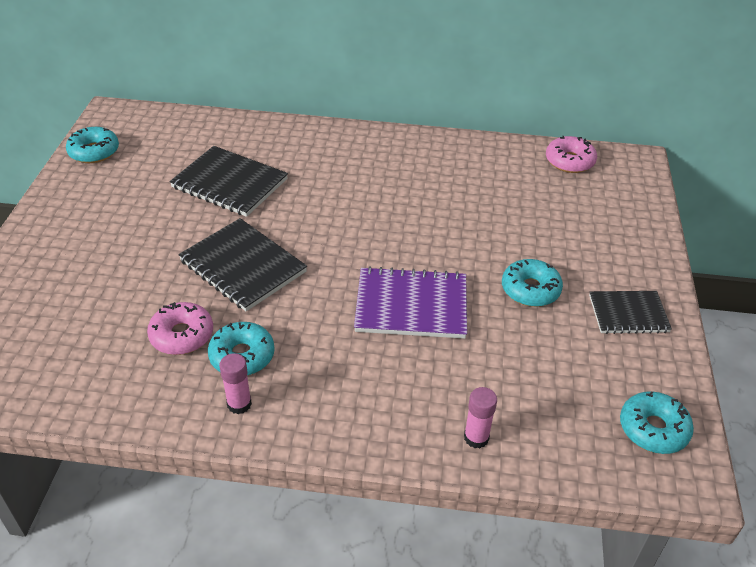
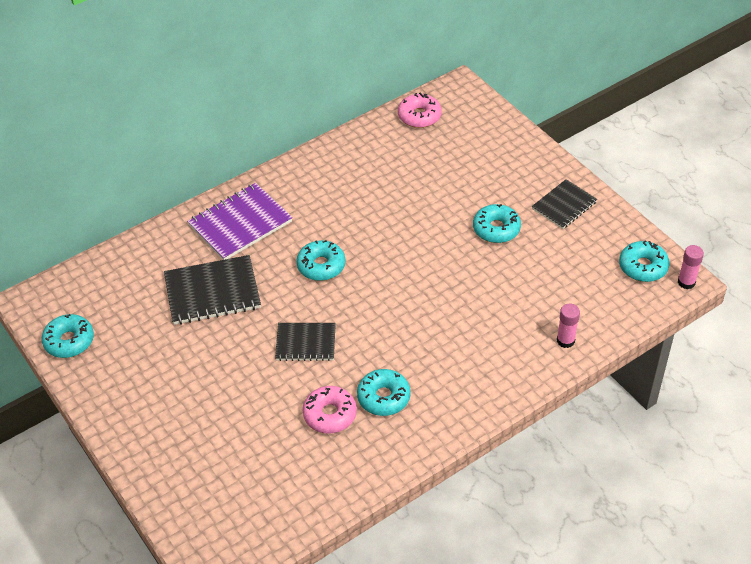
camera: 40 degrees left, 5 degrees up
(239, 404) = (420, 425): pink glue stick -> pink glue stick (686, 282)
(242, 266) = (305, 343): black notebook -> black notebook, size x0.64
(335, 218) = (321, 266): none -> turquoise donut
(411, 305) = (441, 290): purple notebook -> purple notebook (240, 223)

